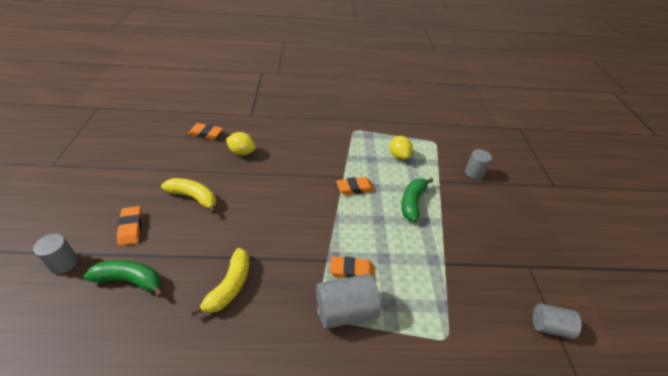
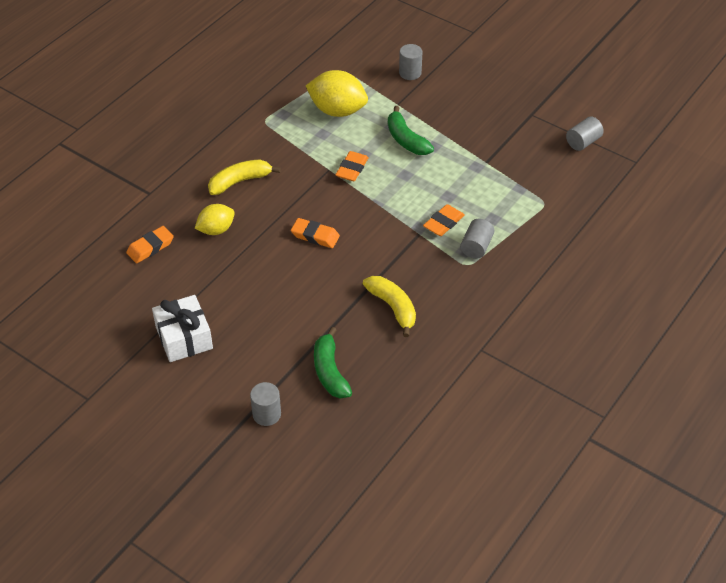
camera: 50 degrees left, 5 degrees up
(130, 182) = (184, 337): none -> white gift
(130, 280) = (330, 371): green banana -> green banana turned 60 degrees counterclockwise
(131, 228) = (259, 354): orange eraser -> orange eraser (315, 236)
(194, 197) = (256, 294): yellow banana -> yellow banana (240, 181)
(345, 311) = (476, 247): grey cylinder -> grey cylinder, size x0.63
(399, 156) = (337, 110): yellow lemon -> yellow lemon, size x1.62

